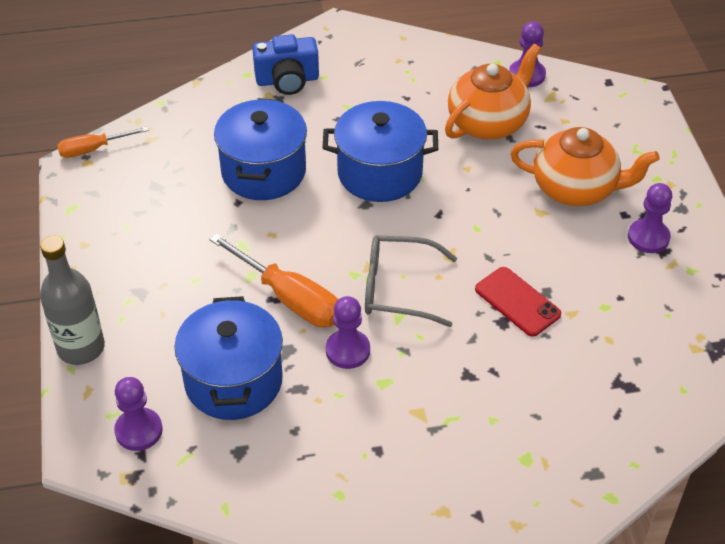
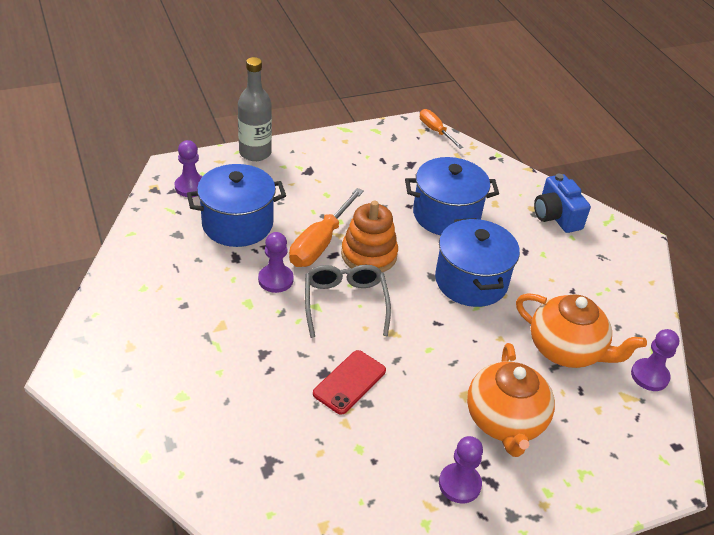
camera: 75 degrees right, 5 degrees down
(320, 254) = (369, 255): none -> orange stacking toy

